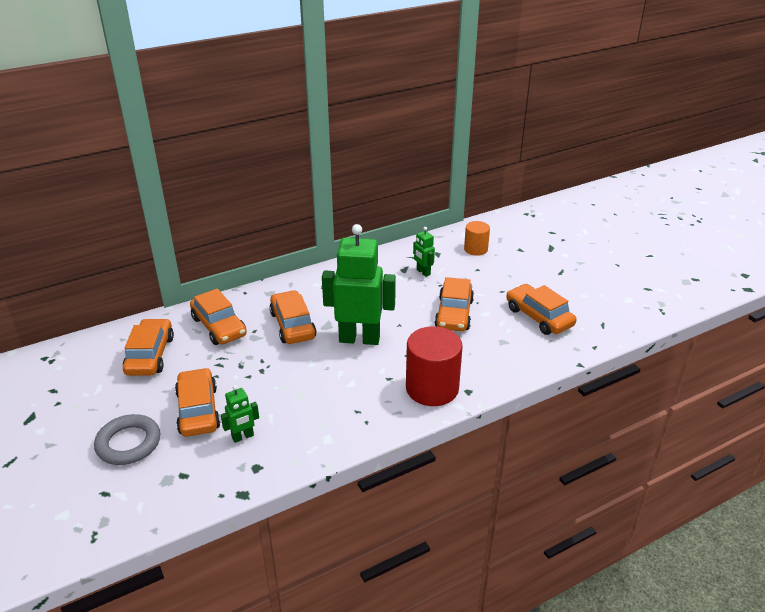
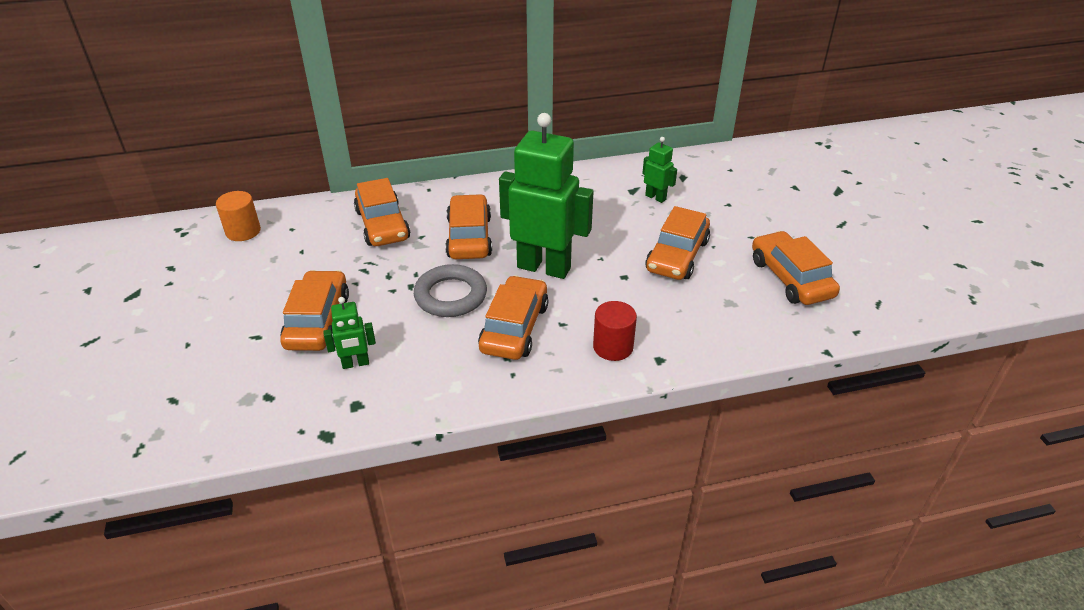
camera: 15 degrees right, 5 degrees up
(128, 443) = (224, 345): grey ring -> grey ring (450, 296)
(150, 355) = (291, 245): orange car -> orange car (514, 328)
(423, 272) = (655, 197): green robot -> green robot turned 150 degrees clockwise
(432, 388) = (613, 347): red cylinder -> red cylinder, size x0.57
(475, 249) = (735, 178): orange cylinder -> orange cylinder (243, 231)

